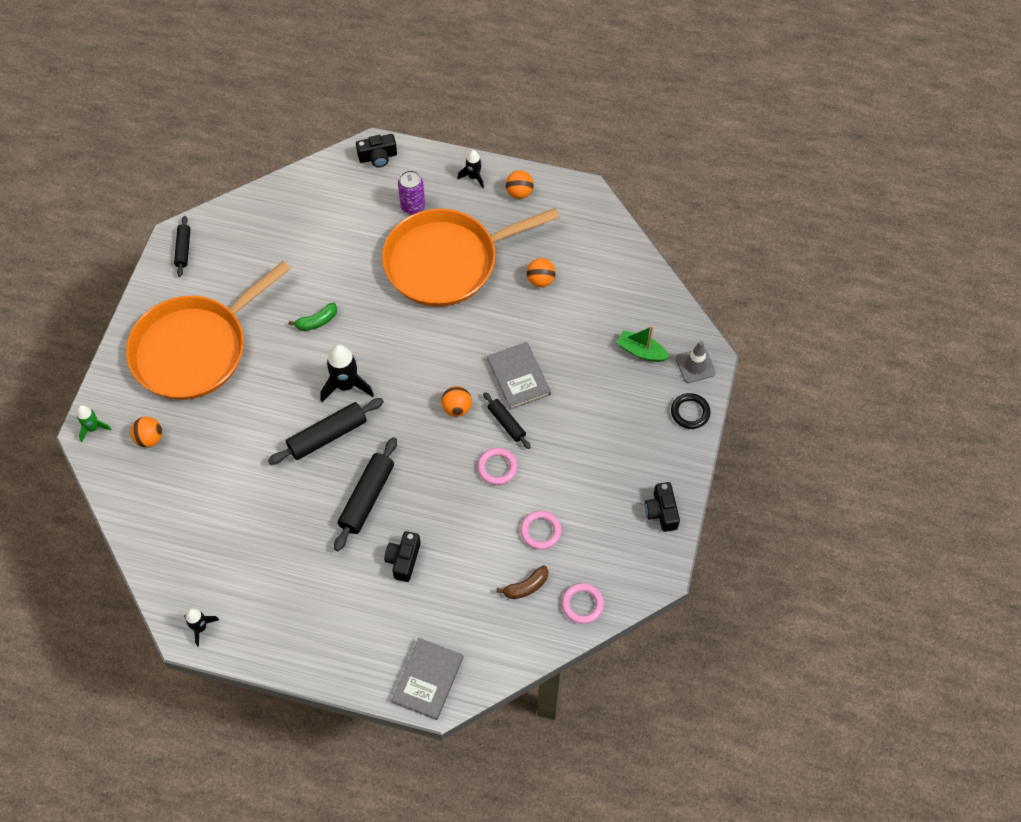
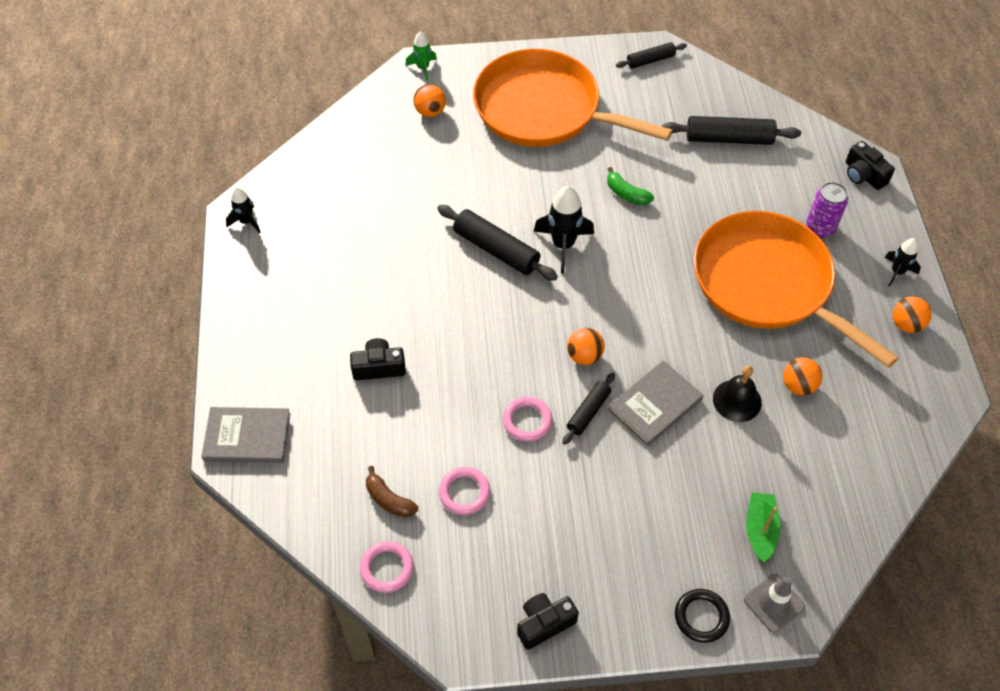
camera: 70 degrees right, 5 degrees down
(367, 498) = (439, 309): black rolling pin -> black rolling pin (729, 139)
(536, 323) = (737, 400): none -> black bell

